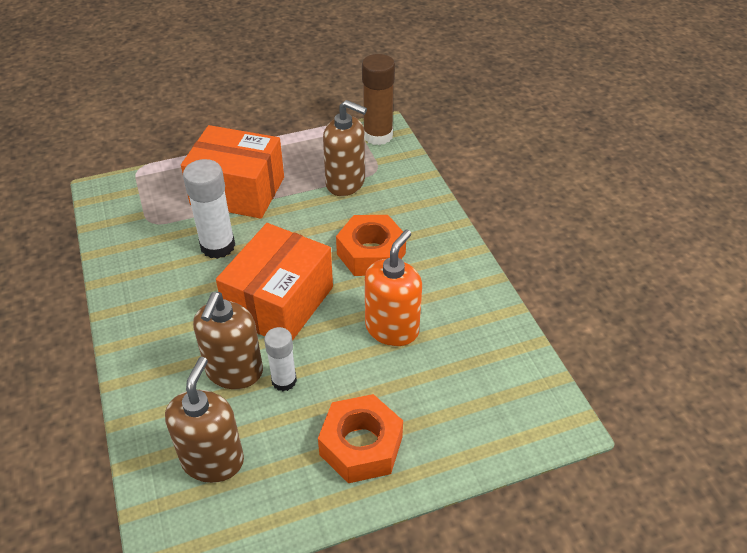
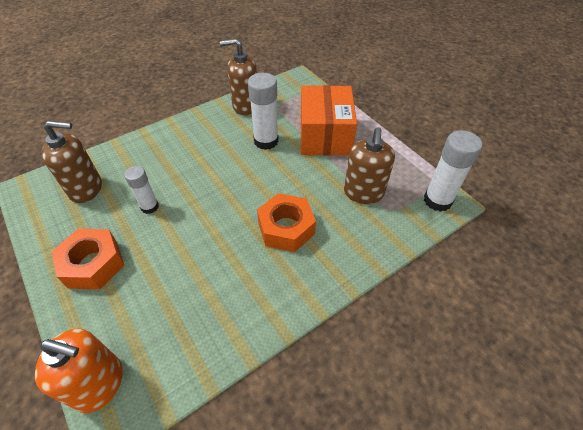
camera: 75 degrees right, 5 degrees up
(234, 372) = (155, 180): brown soap dispenser -> brown soap dispenser (245, 106)
(279, 302) = (220, 186): orange box -> none
(378, 136) = (437, 200): brown glue stick -> white glue stick
(392, 329) = (206, 260): orange soap dispenser -> orange soap dispenser (100, 383)

